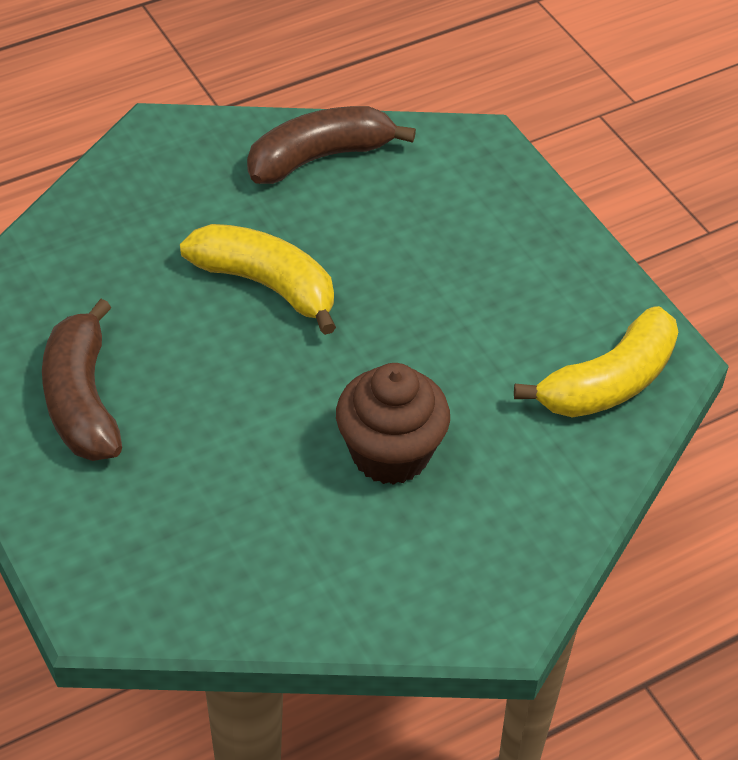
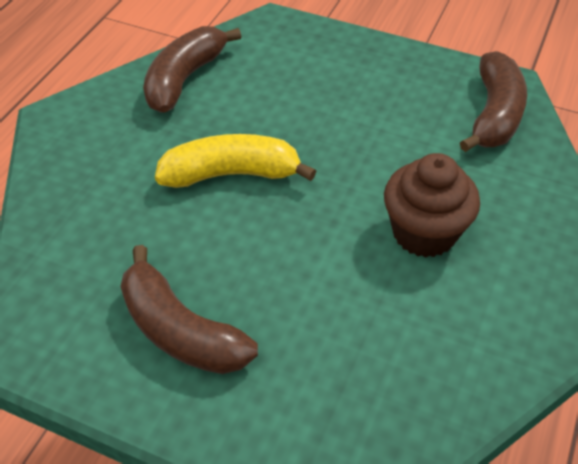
camera: 35 degrees left, 0 degrees up
(609, 382) = (494, 114): yellow banana -> brown banana

